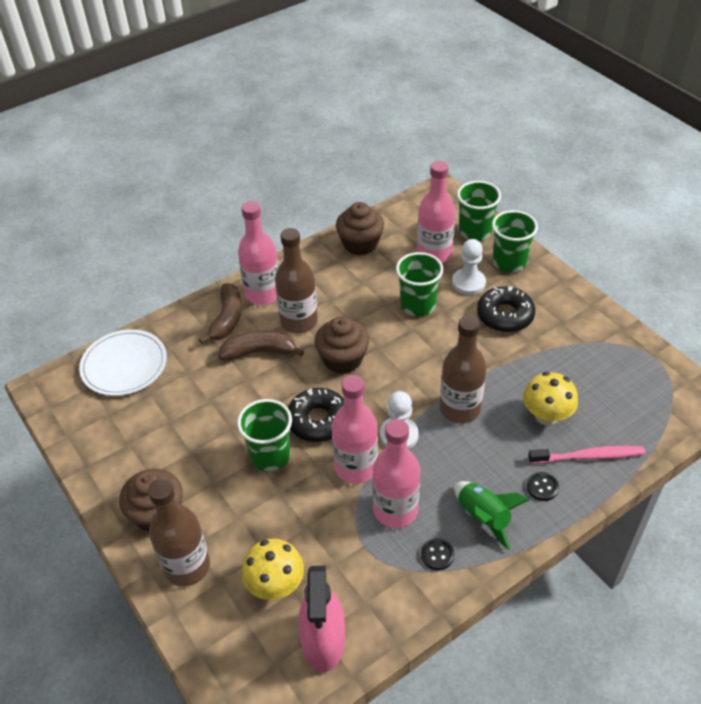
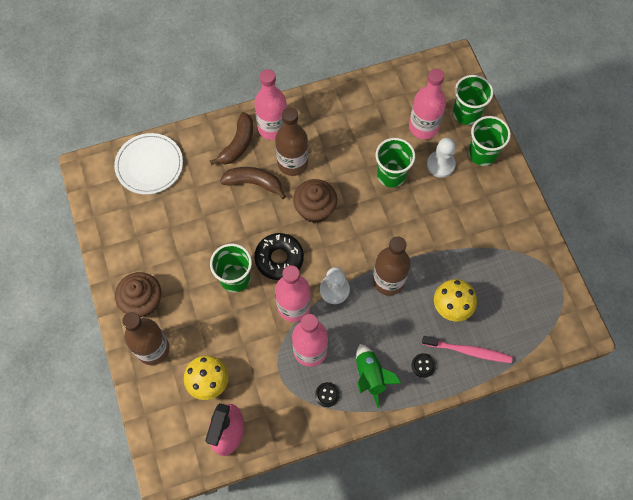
camera: 15 degrees right, 20 degrees up
(360, 244) = (366, 99): brown cupcake -> none
(505, 315) = (457, 205): black donut -> none

